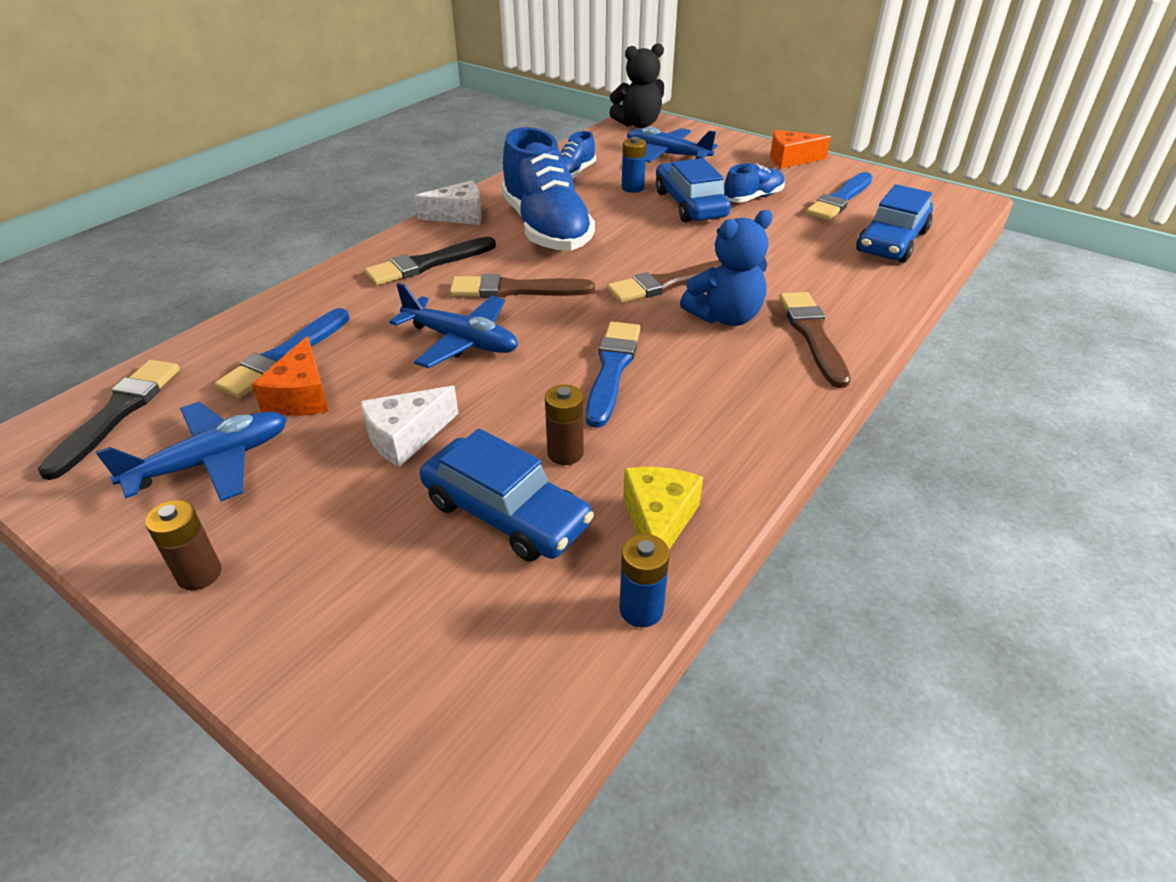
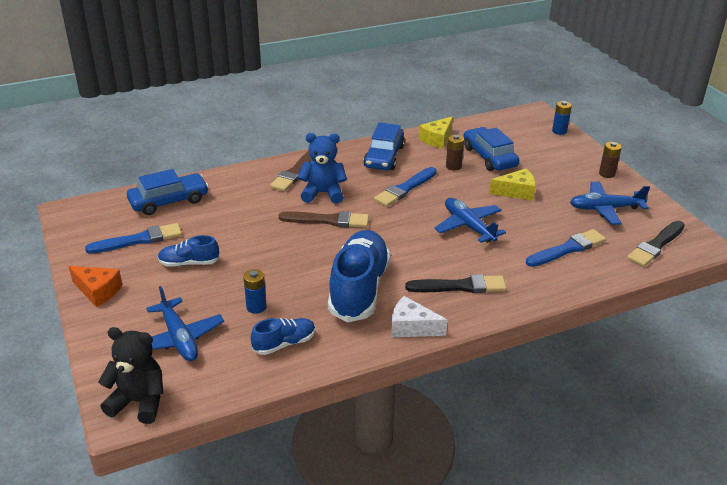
camera: 150 degrees left, 5 degrees down
(301, 396) = (561, 224): orange cheese -> none
(406, 437) = (516, 192): white cheese -> yellow cheese
(516, 290) = (417, 247): brown brush -> none
(641, 609) = (462, 125): blue battery -> blue battery (559, 131)
(690, 204) = (238, 273): blue car -> blue car (384, 157)

